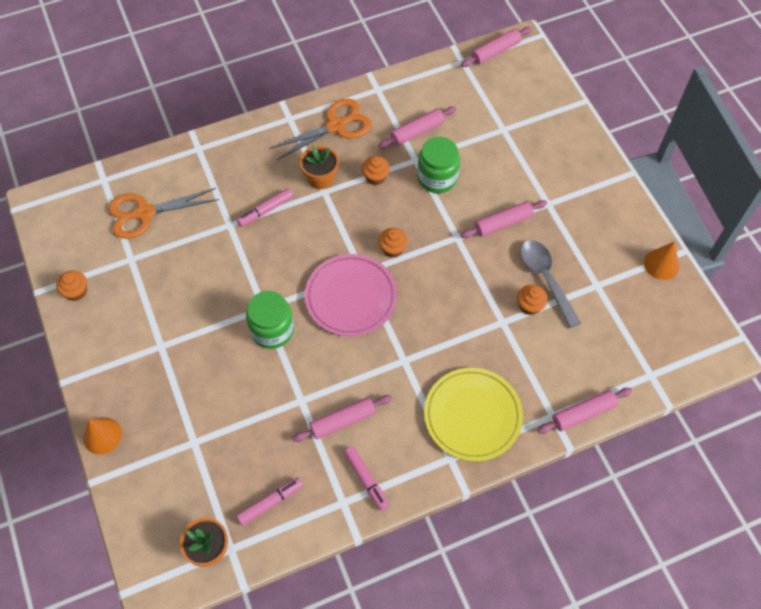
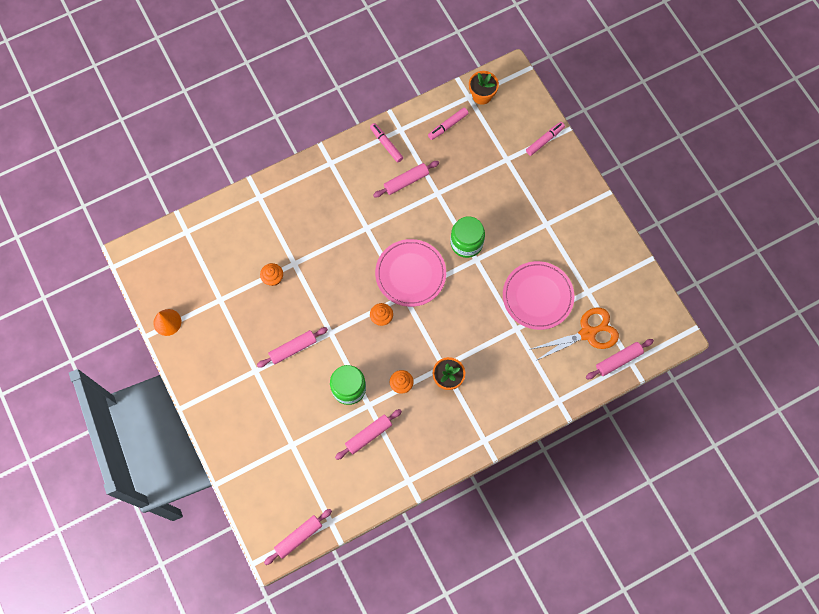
camera: 175 degrees right, 10 degrees up
(76, 291) = (621, 261): orange cupcake -> none
(102, 435) = (570, 158): orange cone -> none
(194, 258) = (537, 296): none -> pink plate
(266, 210) = (489, 344): pink marker -> pink marker (544, 140)
(336, 126) = (441, 435): orange scissors -> none
(472, 415) = (315, 192): yellow plate -> none
(545, 279) = (260, 302): grey spoon -> none
(583, 413) = (237, 200): pink rolling pin -> pink rolling pin (618, 360)

